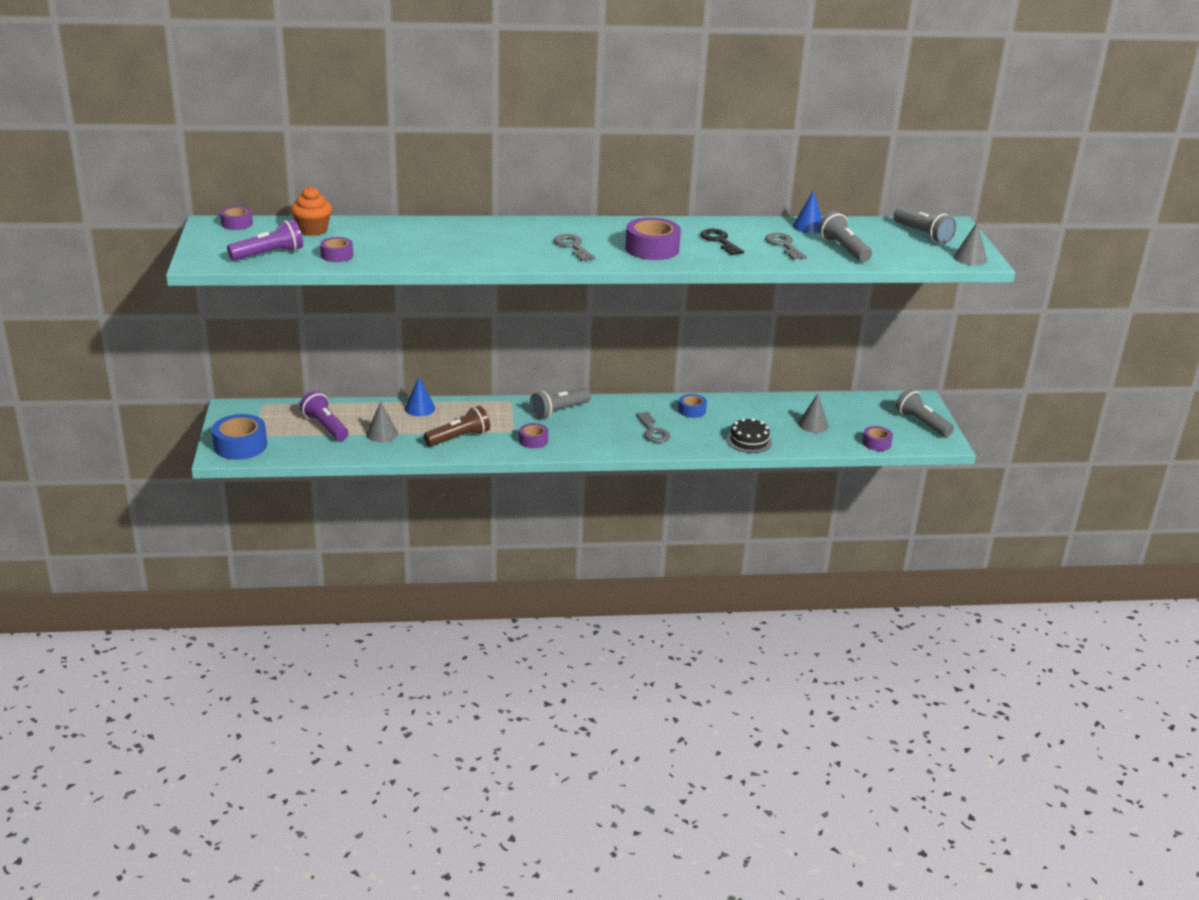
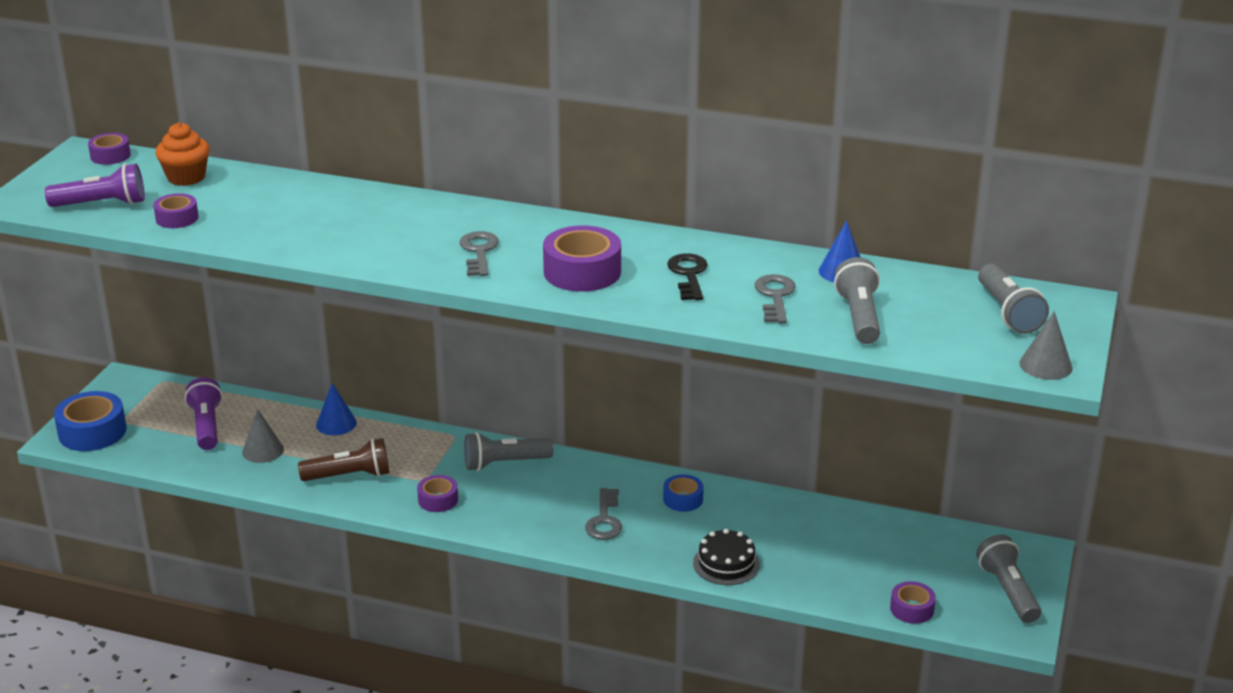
camera: 25 degrees right, 0 degrees up
(813, 425) = (839, 558): grey cone -> none

